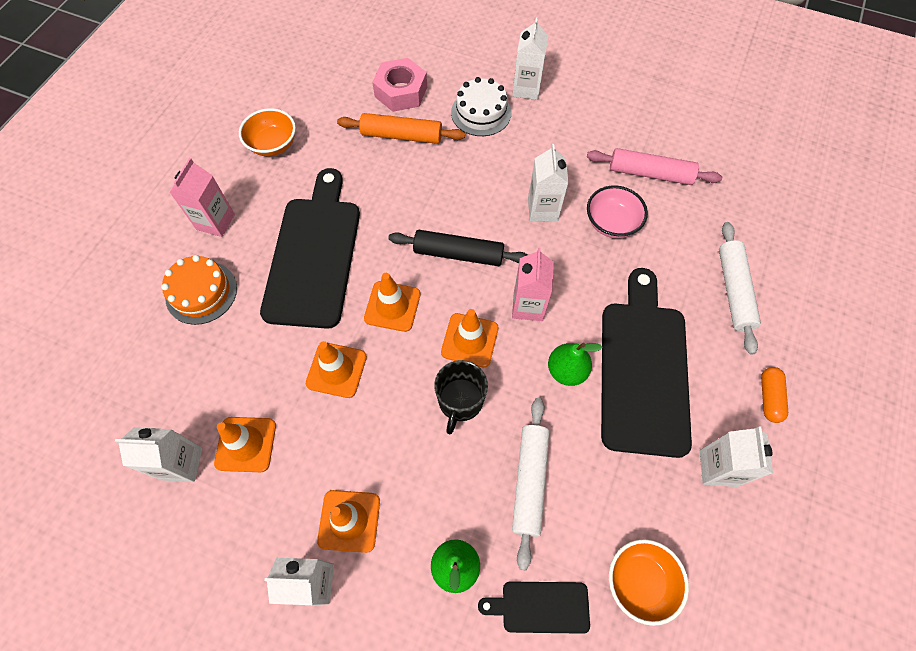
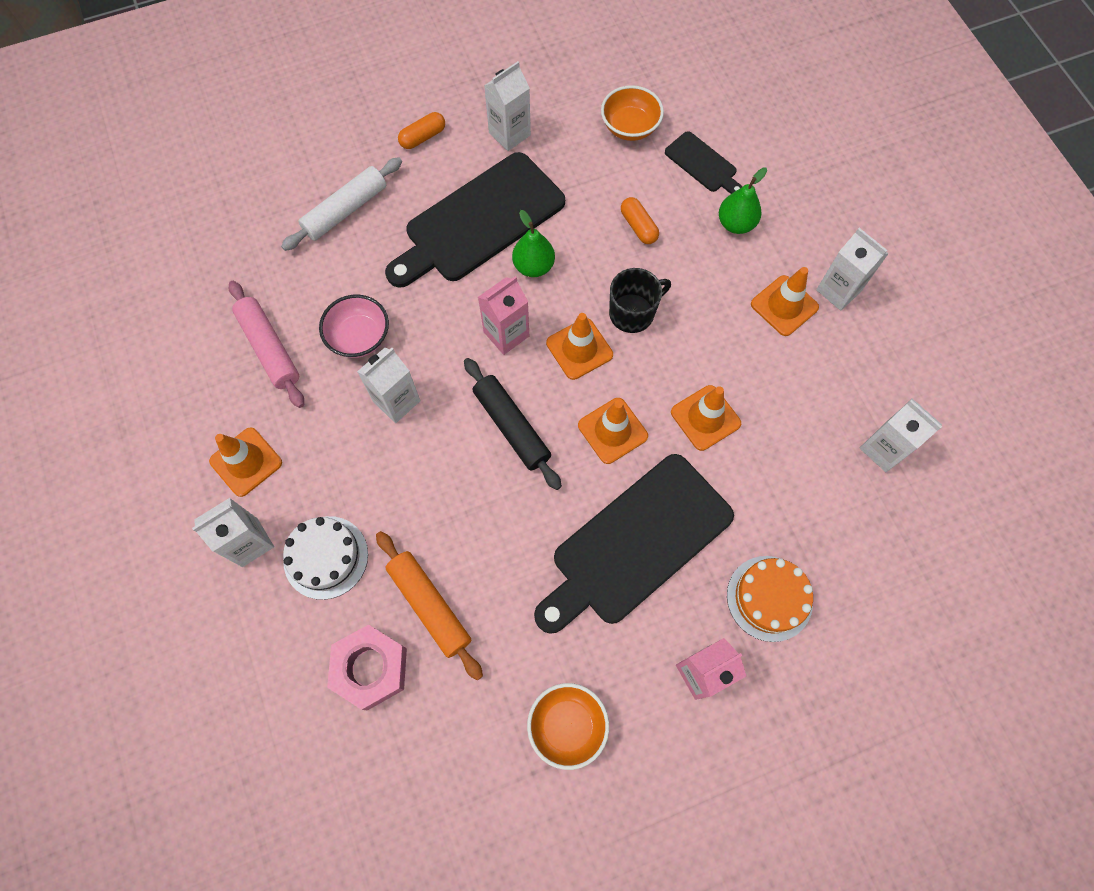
camera: 135 degrees left, 5 degrees up
(246, 444) = (822, 421): orange traffic cone -> orange traffic cone (246, 462)
(529, 481) = (638, 226): white rolling pin -> orange capsule

